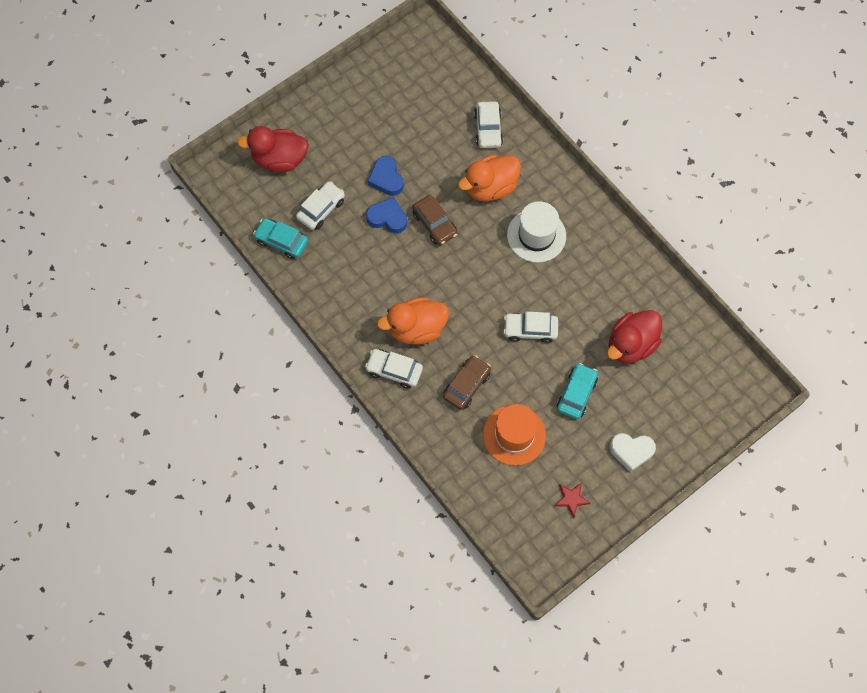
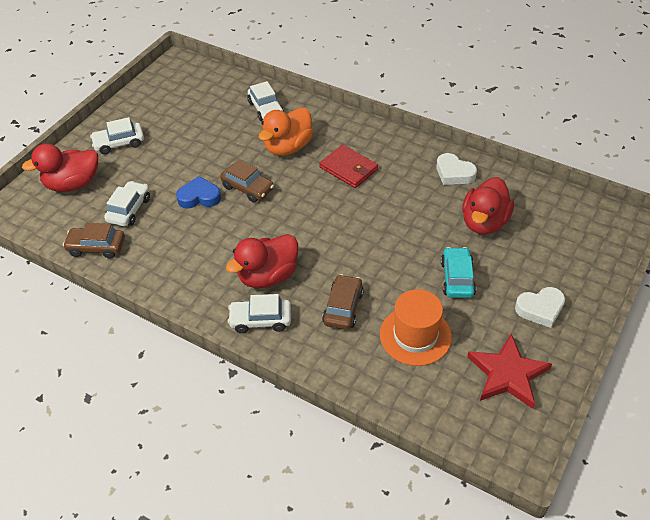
camera: 20 degrees left, 20 degrees down
(282, 241) = (96, 247): turquoise car -> brown car
(386, 178) = (185, 168): blue heart -> none
(416, 329) = (268, 276): orange duck -> red duck
(530, 329) = (382, 241): white car -> white car (119, 143)
(536, 235) = (349, 168): white hat -> red wallet
(571, 499) = (507, 374): red star -> red star, size x1.96
(632, 278) = (454, 173): none -> white heart

